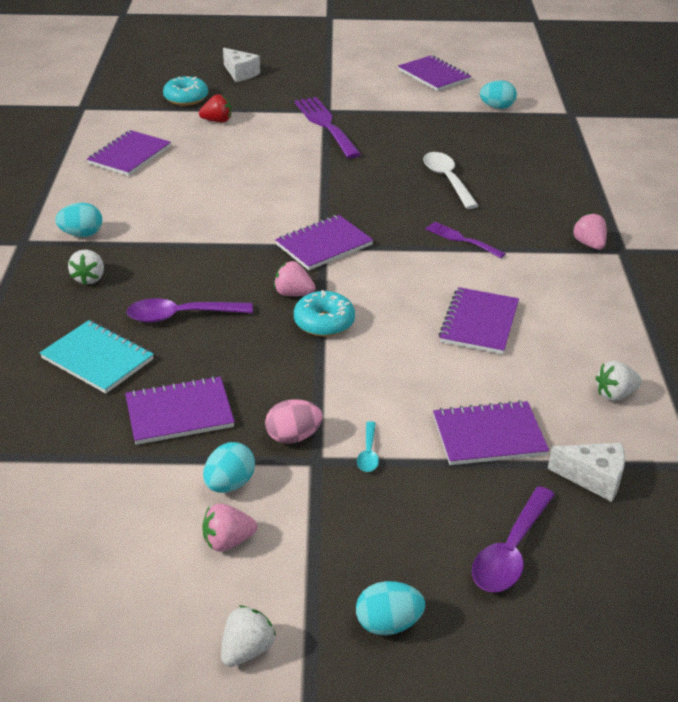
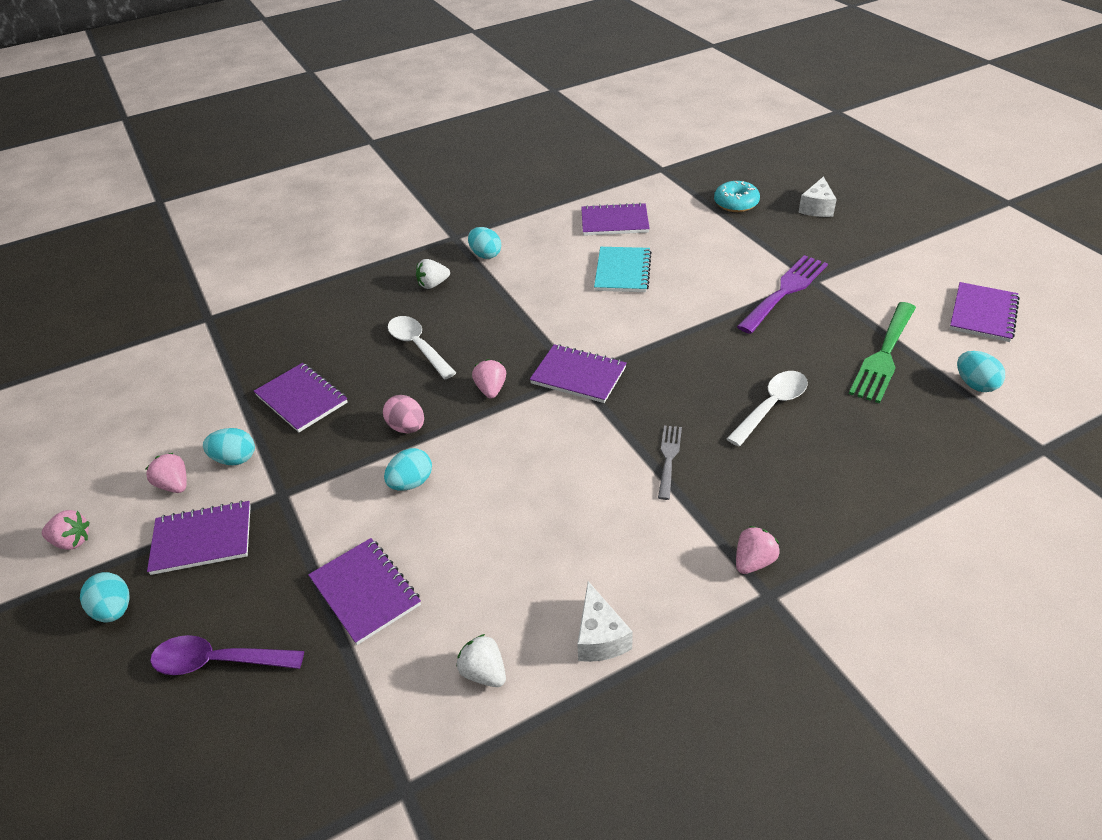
camera: 65 degrees right, 5 degrees up
(97, 359) = (341, 334): turquoise notebook -> turquoise notebook (622, 271)
(181, 316) = (418, 346): purple spoon -> white spoon
(217, 121) = (718, 234): red strawberry -> none
(247, 650) = (72, 541): white strawberry -> pink strawberry
(293, 436) = (304, 469): pink egg -> pink egg (407, 427)
(324, 322) = (463, 424): turquoise donut -> none
(368, 453) = (304, 521): turquoise spoon -> none
(375, 373) = (411, 483): none -> turquoise egg
(438, 122) = (884, 355): none -> green fork
(461, 239) = (669, 458): purple fork -> grey fork
(479, 323) = (533, 523): purple notebook -> purple notebook (202, 539)
(593, 478) = (341, 694): white cheese -> white cheese (600, 637)

